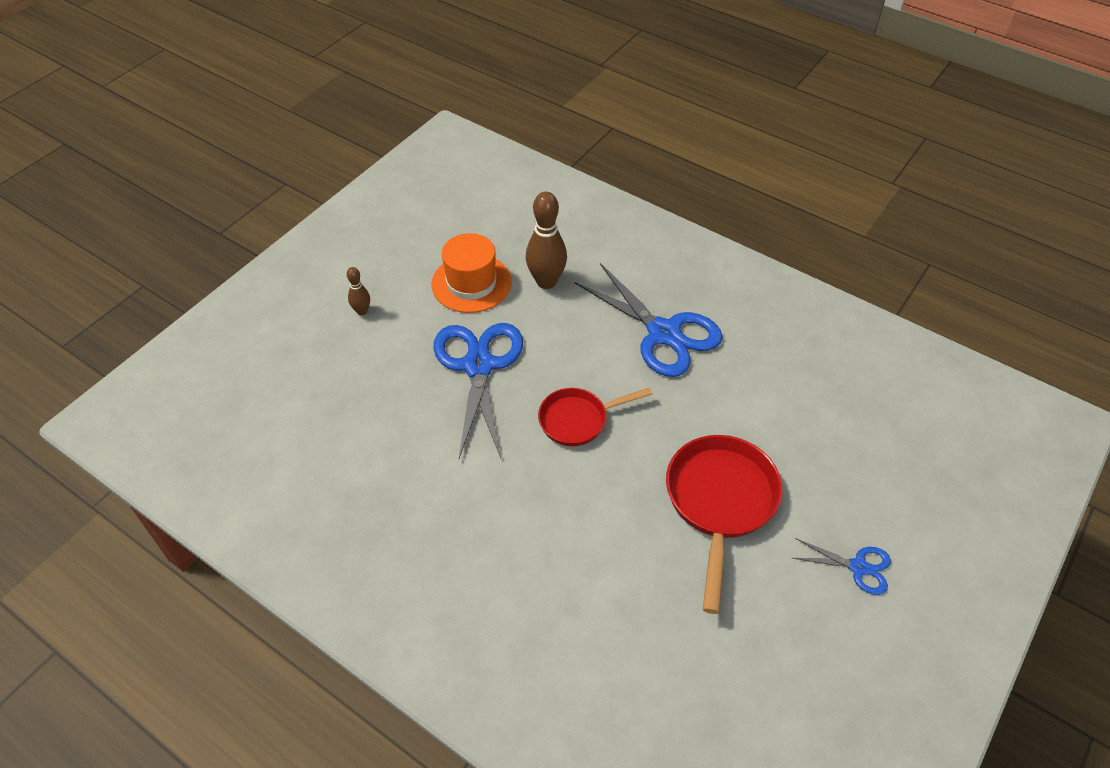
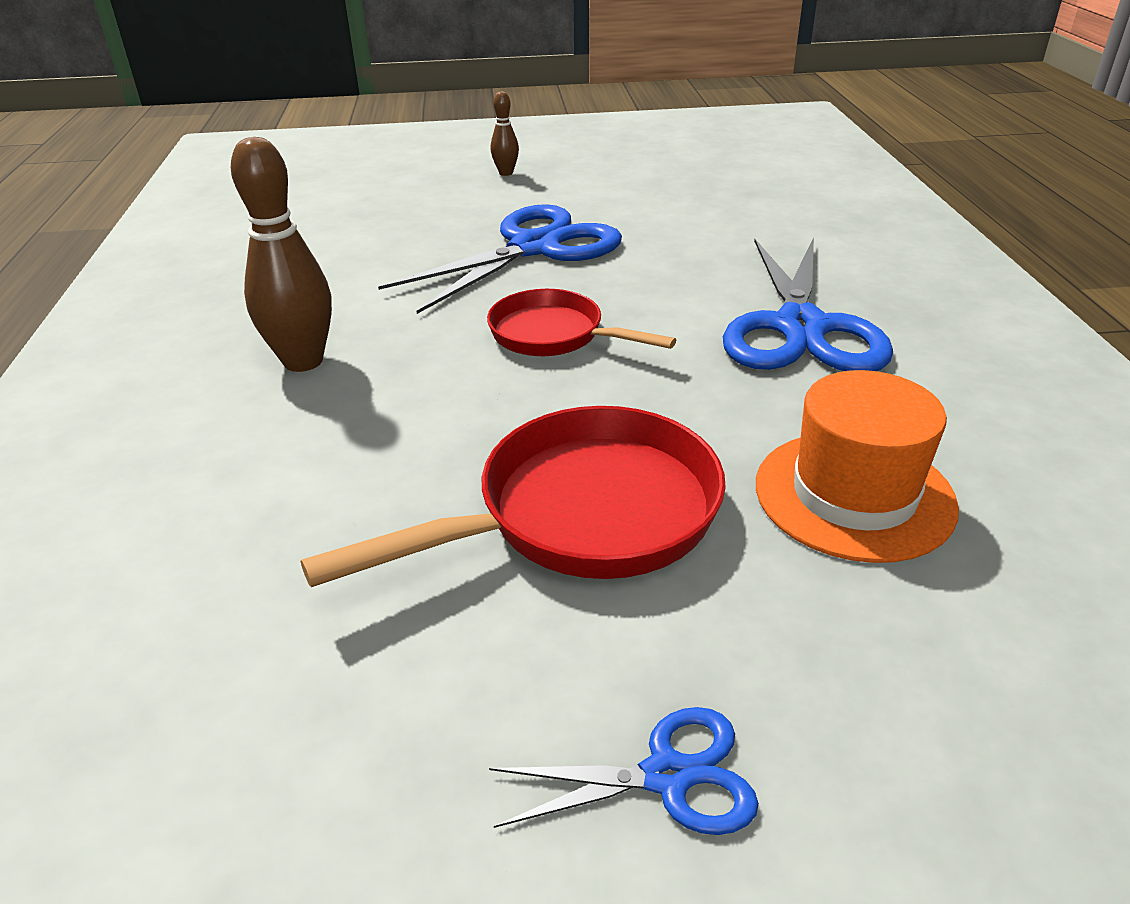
camera: 50 degrees right, 15 degrees down
(471, 283) = (640, 198): orange hat -> orange hat (854, 495)
(546, 281) = (724, 229): brown bowling pin -> brown bowling pin (303, 361)
(858, 567) = (667, 776): blue scissors -> blue scissors turned 75 degrees counterclockwise

